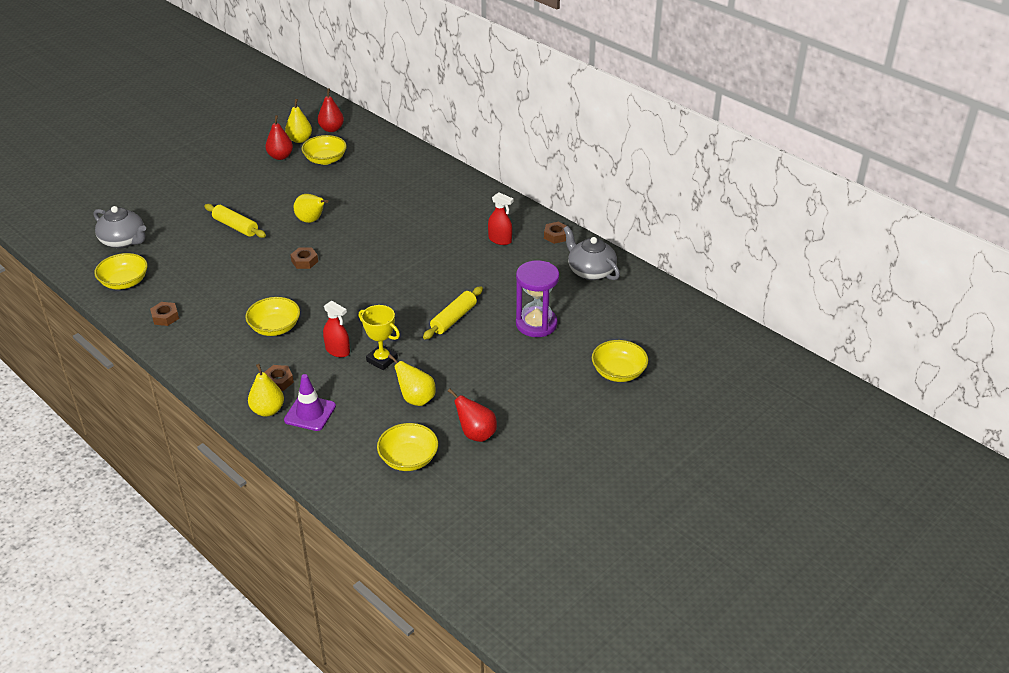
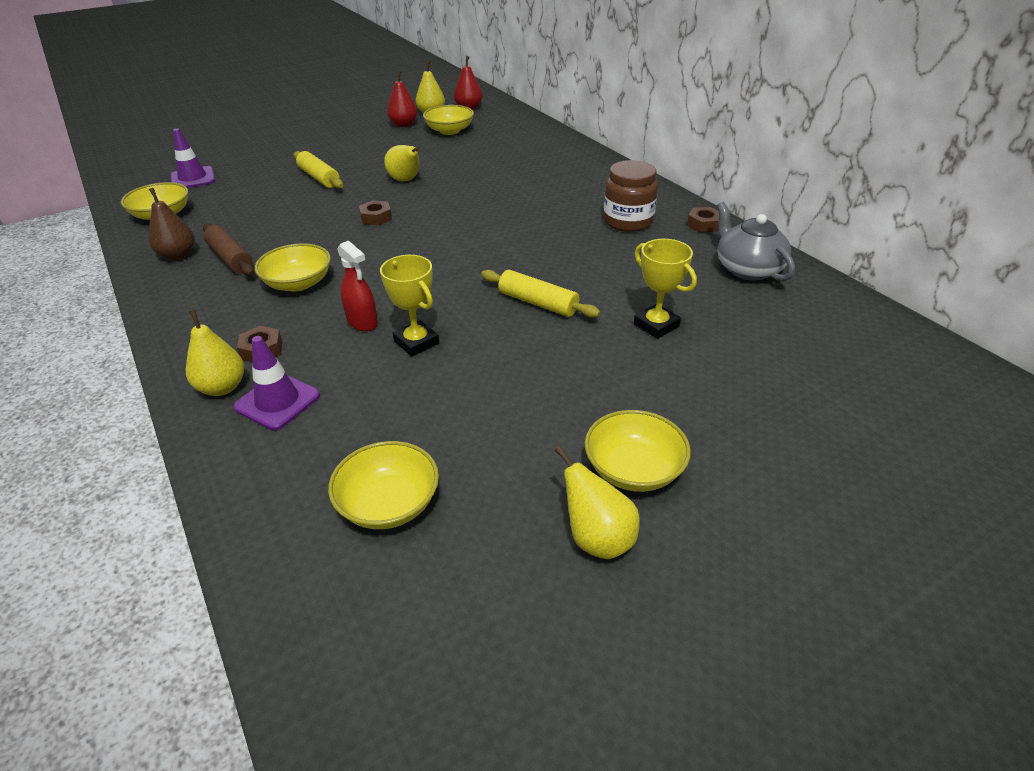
camera: 15 degrees right, 0 degrees up
(124, 241) = (193, 178): grey teapot -> purple traffic cone
(165, 317) = (178, 255): brown nut -> brown pear
(209, 313) = (231, 258): none -> brown rolling pin
(416, 399) = (441, 405): yellow pear -> yellow pear (597, 538)
(454, 319) = (538, 303): yellow rolling pin -> yellow rolling pin turned 75 degrees clockwise
(476, 434) = (516, 480): red pear -> none
(500, 240) = (628, 221): red spray bottle -> brown jar
(536, 324) = (656, 325): purple hourglass -> yellow trophy
(618, 372) = (780, 415): yellow bowl -> yellow bowl (633, 469)

